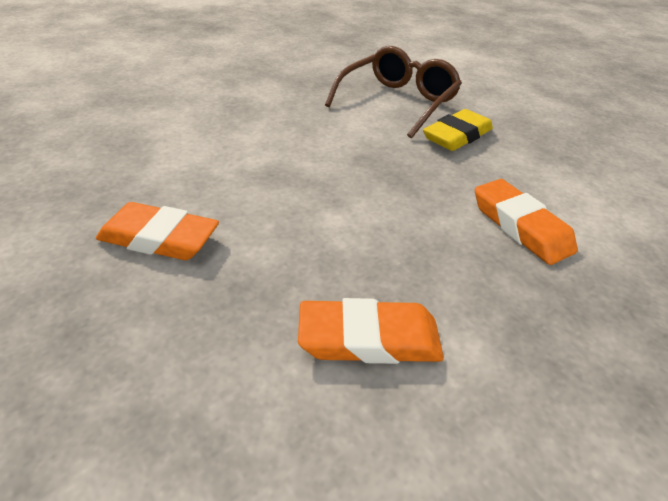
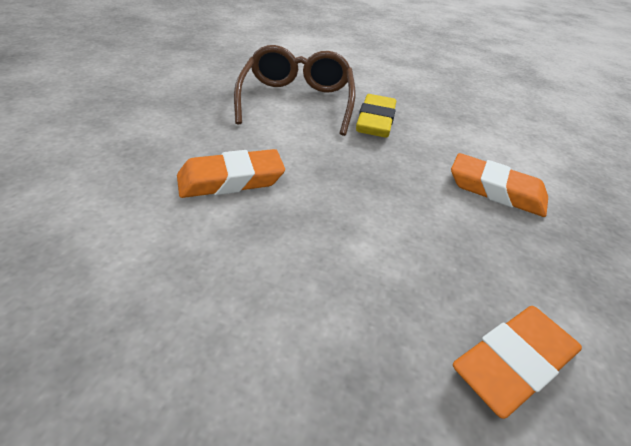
camera: 35 degrees left, 0 degrees up
(160, 238) = (209, 370): orange eraser -> orange eraser (231, 180)

